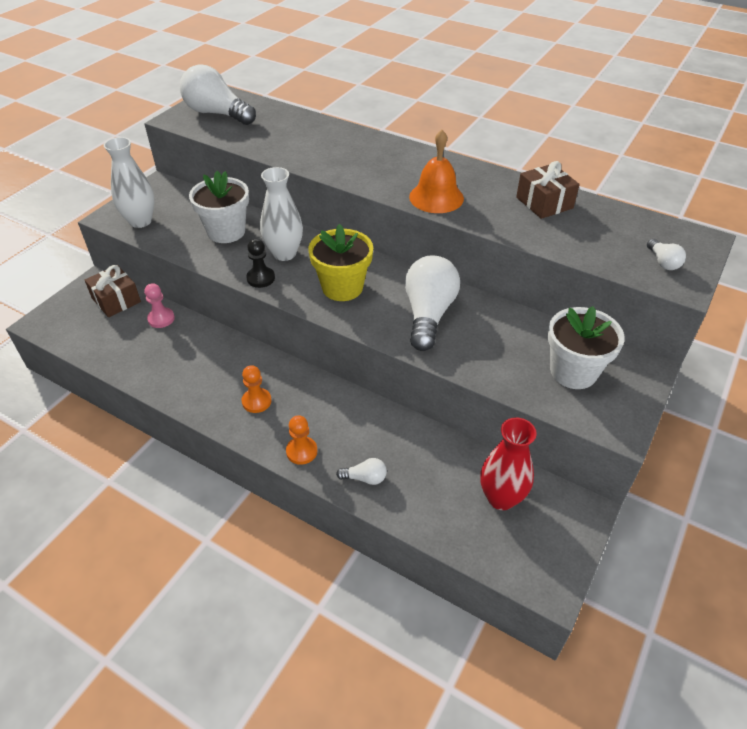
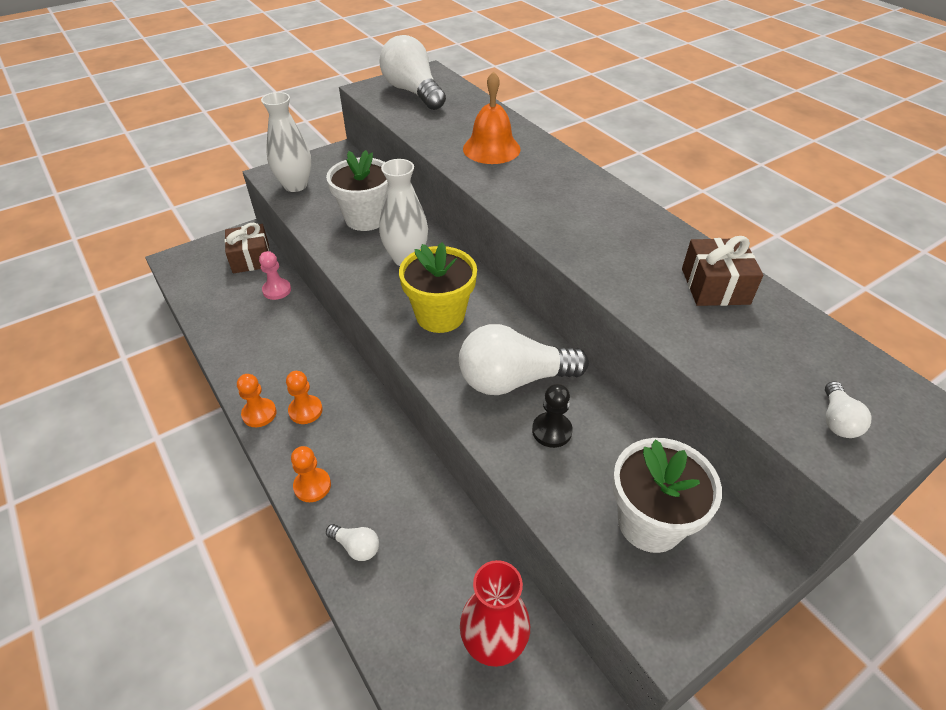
camera: 25 degrees right, 0 degrees up
(218, 417) = (259, 414): none -> orange pawn
(261, 278) = (364, 278): black pawn -> black pawn (551, 431)
(428, 314) = (514, 380): white light bulb -> white light bulb turned 135 degrees counterclockwise
(436, 197) = (581, 241): orange bell -> orange bell (491, 148)

